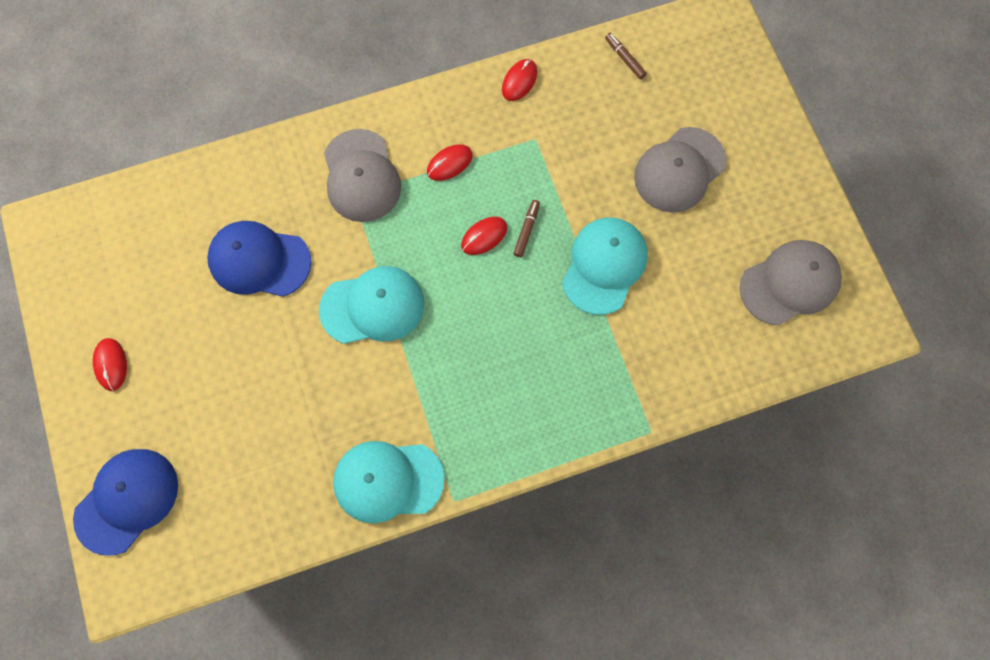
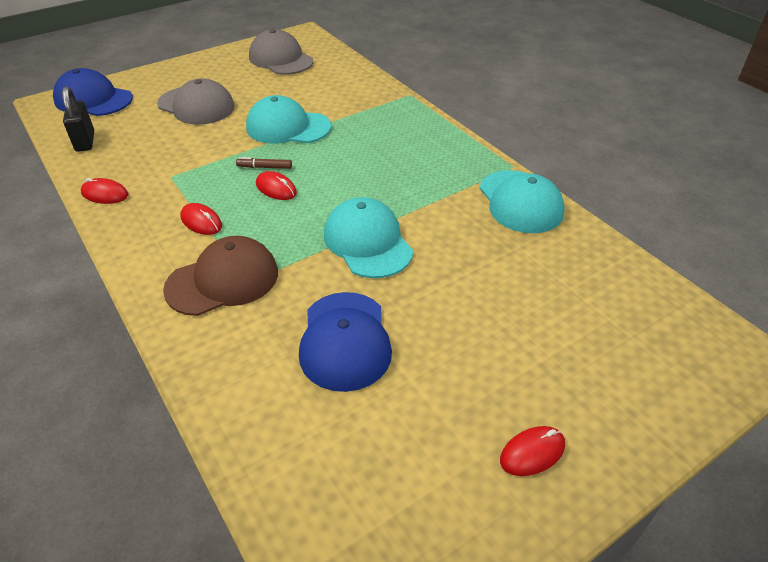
camera: 105 degrees left, 30 degrees down
(127, 500) = (667, 380): blue cap -> blue cap (93, 99)
(361, 176) = (223, 280): grey cap -> brown cap
(624, 58) = (85, 141): brown marker -> black padlock

